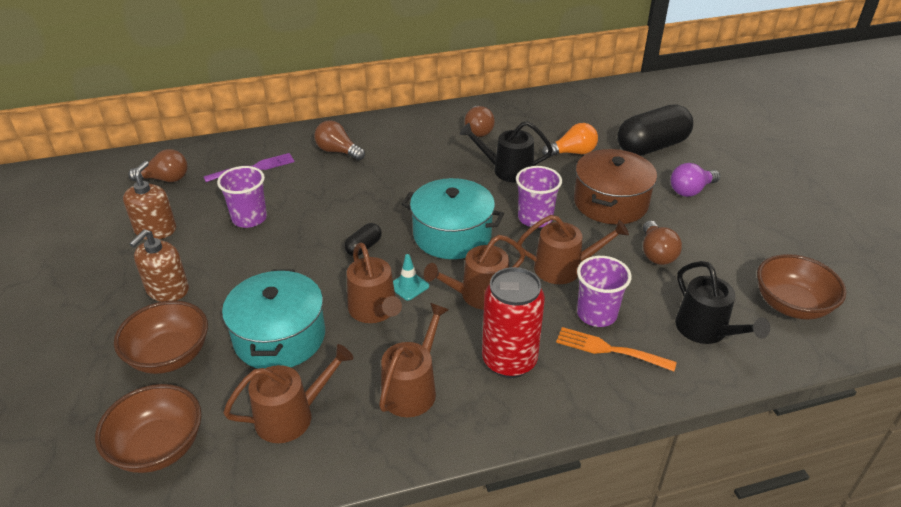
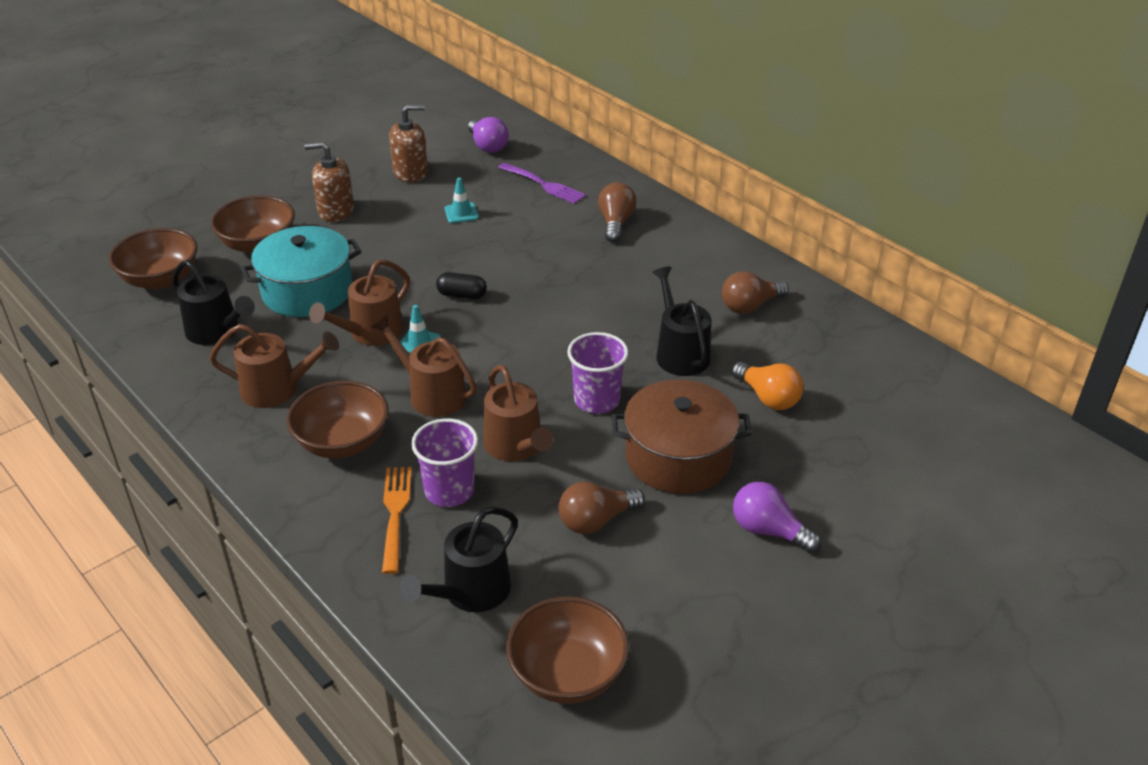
camera: 65 degrees right, 0 degrees up
(165, 179) = (487, 146): brown light bulb -> purple light bulb
(249, 218) = (461, 213): purple cup -> turquoise traffic cone
(291, 416) = (217, 331): brown watering can -> black watering can
(452, 235) = (522, 346): turquoise pot -> none
(509, 361) = (342, 442): red can -> brown bowl
(652, 146) = (852, 470): black capsule -> none

